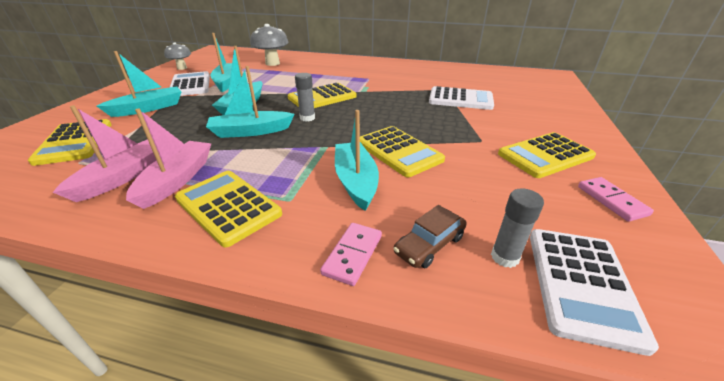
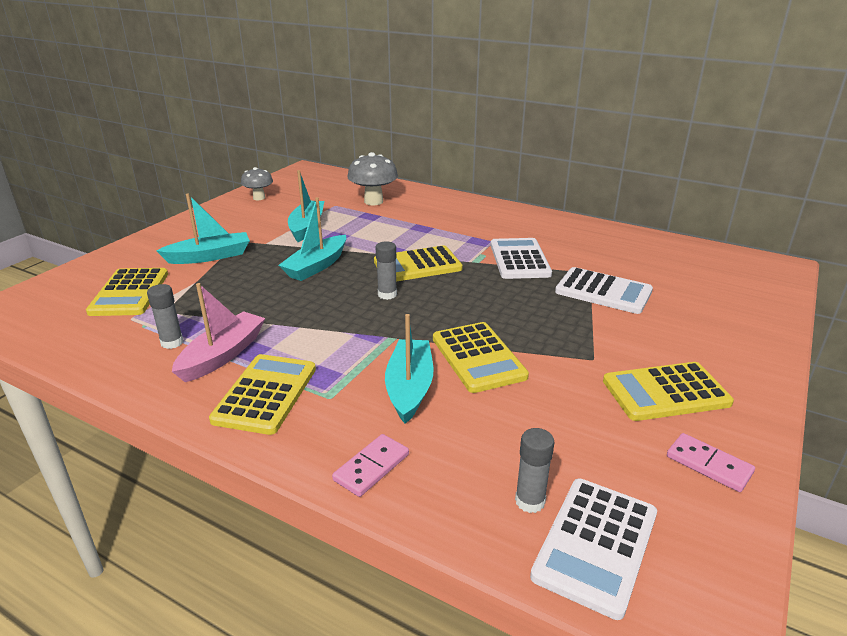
camera: 15 degrees right, 5 degrees down
(124, 176) = (172, 342): pink boat -> grey glue stick
(190, 85) = (263, 227): white calculator -> white calculator (519, 259)
(228, 207) = (265, 394): yellow calculator -> yellow calculator turned 45 degrees clockwise
(250, 131) = (315, 305): turquoise boat -> none
(429, 244) = (455, 472): brown car -> none
(612, 200) = (709, 464): pink domino -> pink domino turned 45 degrees counterclockwise

